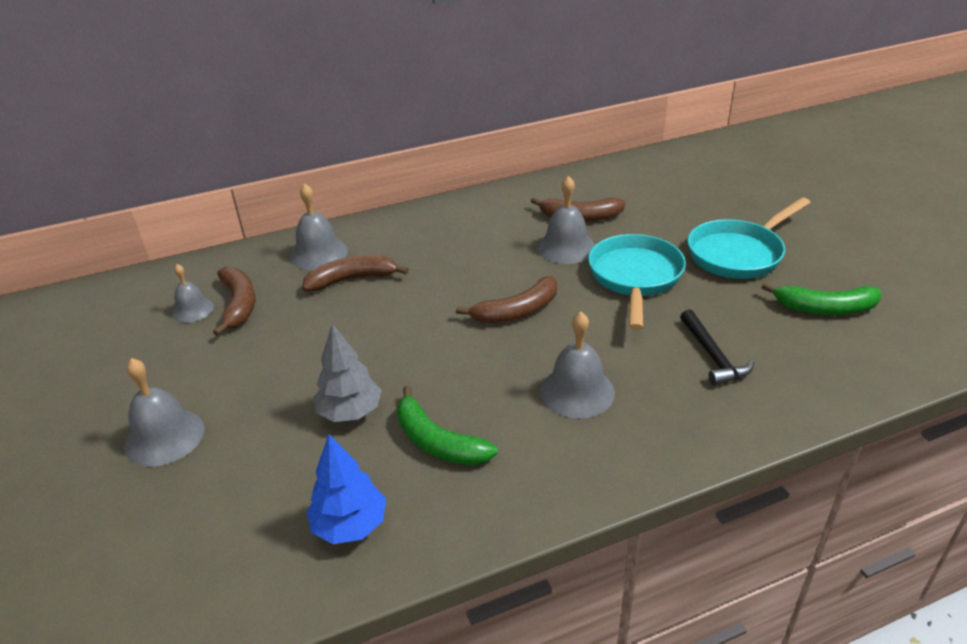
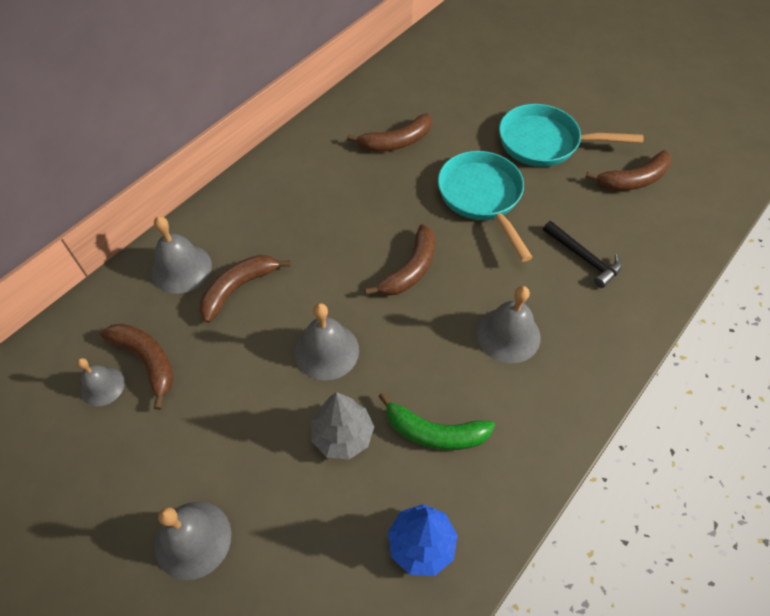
camera: 30 degrees left, 20 degrees up
(566, 247) = (406, 182): grey bell -> grey bell (326, 351)
(739, 254) = (545, 142): turquoise pan -> turquoise pan turned 75 degrees clockwise
(825, 308) = (634, 180): green banana -> brown banana

